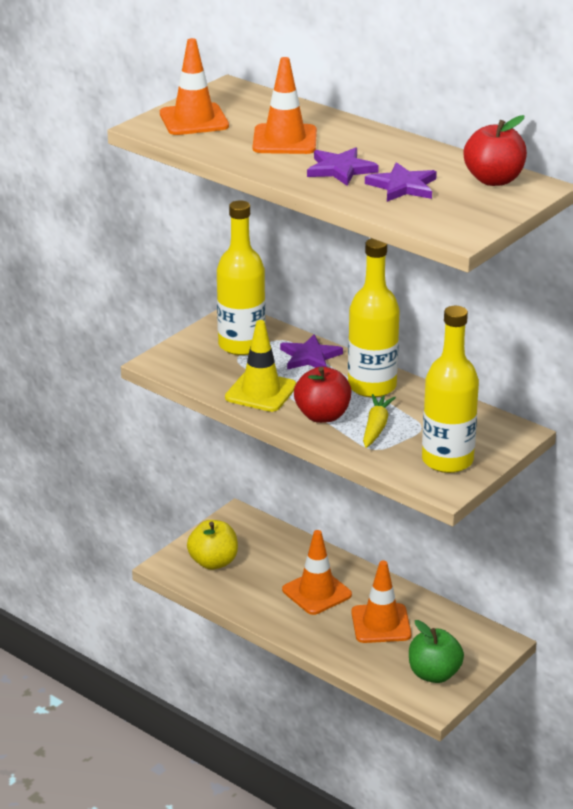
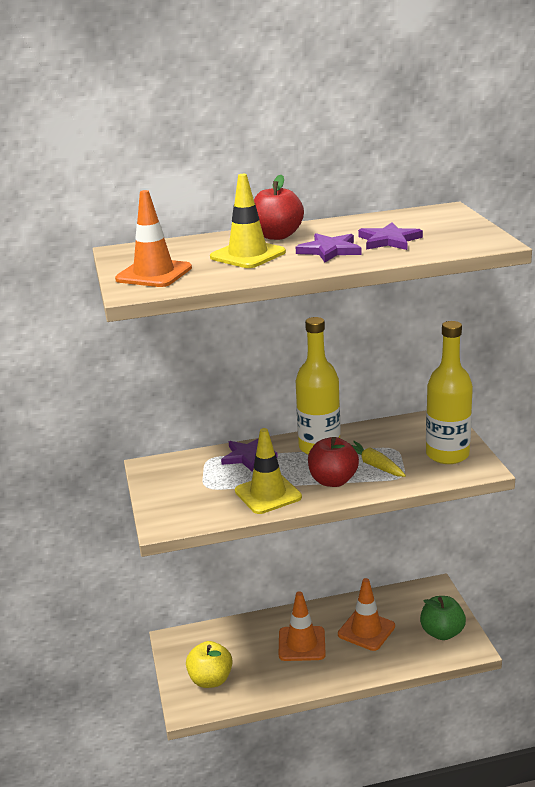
camera: 50 degrees left, 5 degrees down
(241, 345) = (192, 478): yellow bottle -> none
(284, 140) = (248, 255): orange traffic cone -> yellow traffic cone
(494, 180) = (419, 217): red apple -> red apple (277, 236)

